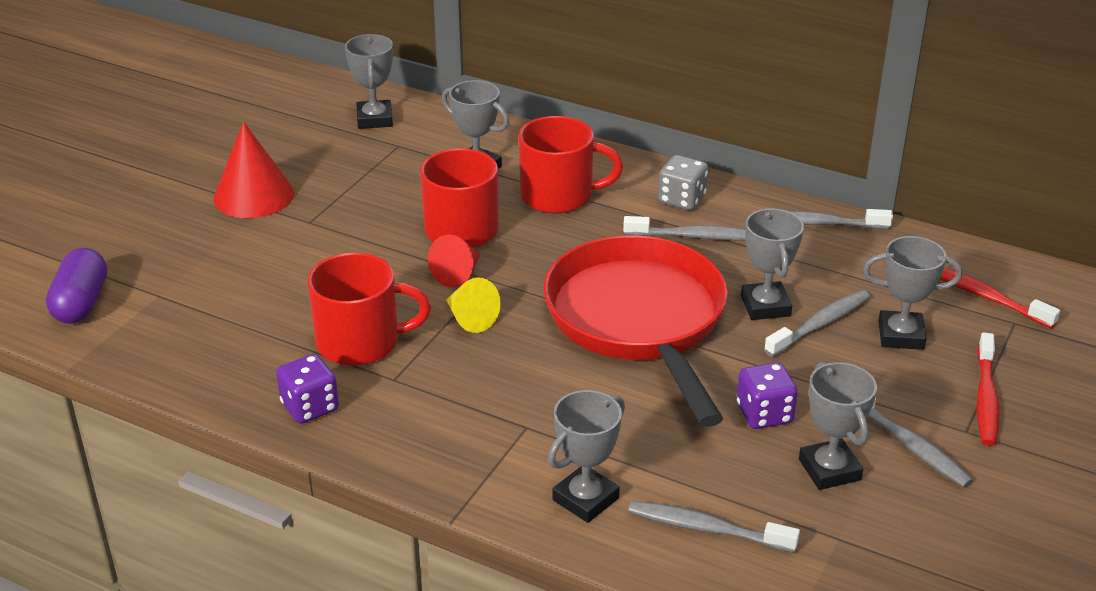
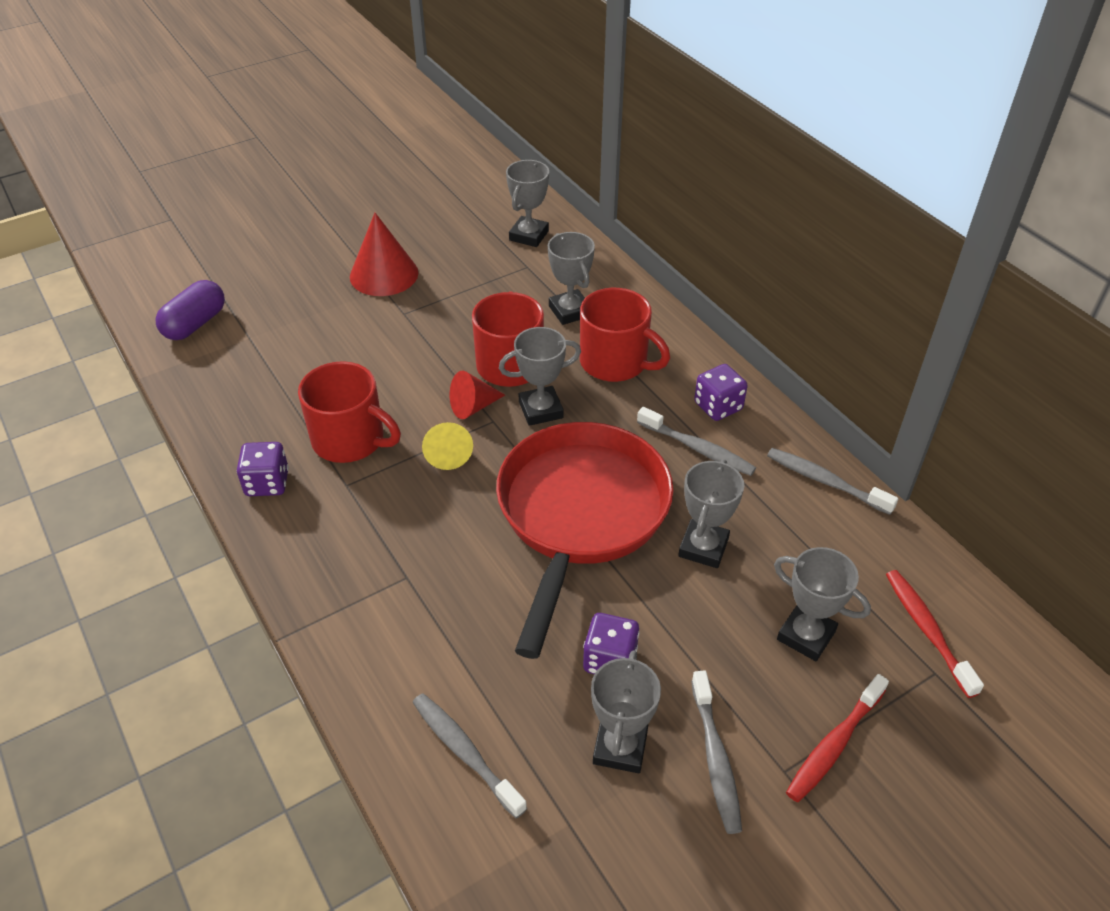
camera: 30 degrees right, 10 degrees up
(585, 499) = (394, 671): grey trophy -> grey trophy (540, 410)
(681, 199) = (718, 406): grey dice -> purple dice
(820, 324) = (738, 589): grey toothbrush -> none

